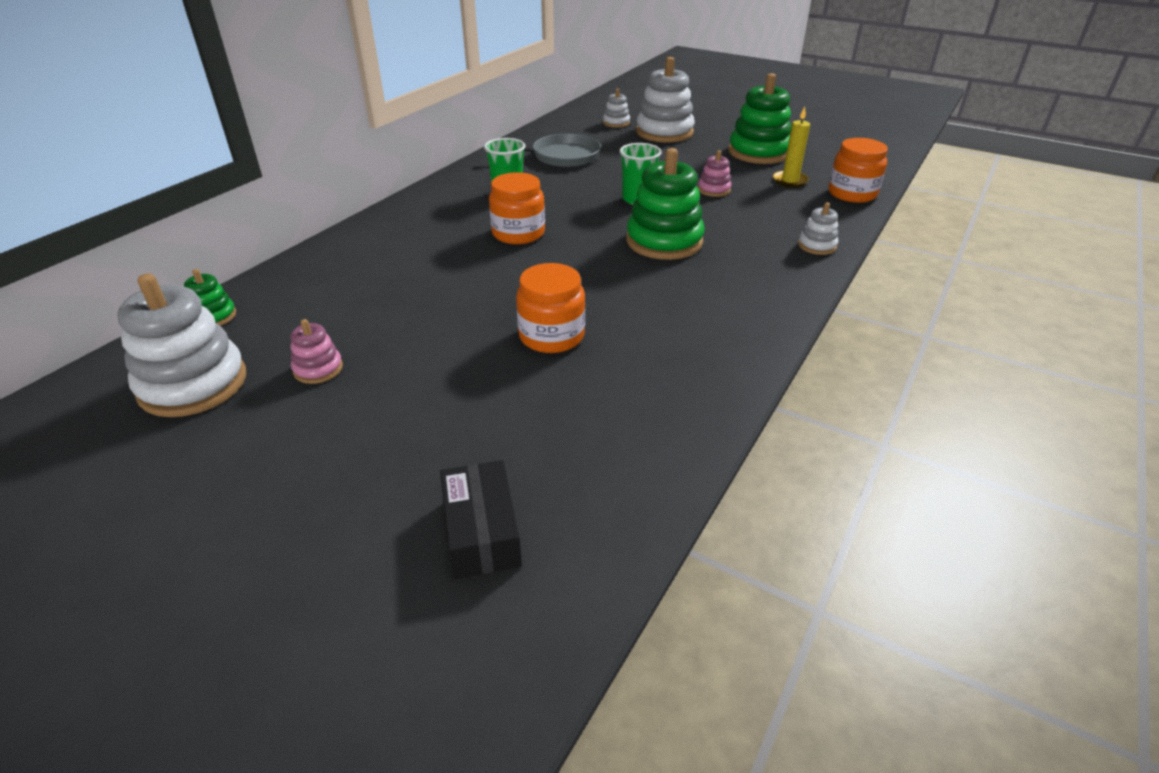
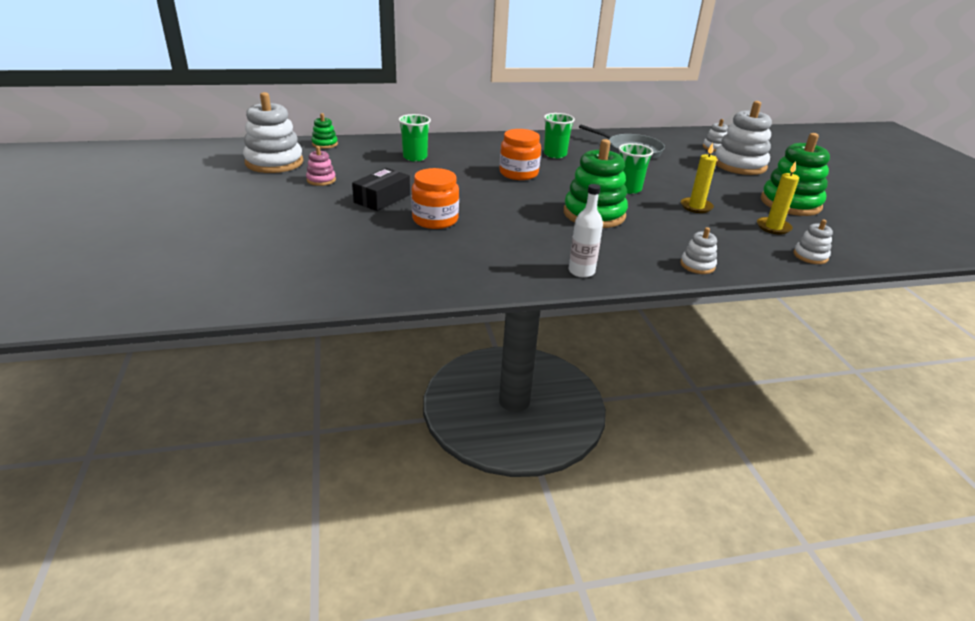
camera: 45 degrees right, 5 degrees down
(372, 272) = (415, 157): none -> green cup
(482, 531) = (259, 262): black box -> black box (382, 198)
(714, 190) = (696, 207): pink stacking toy -> yellow candle
(767, 306) = (581, 271): none -> white bottle
(852, 194) = (810, 256): orange jar -> white stacking toy

